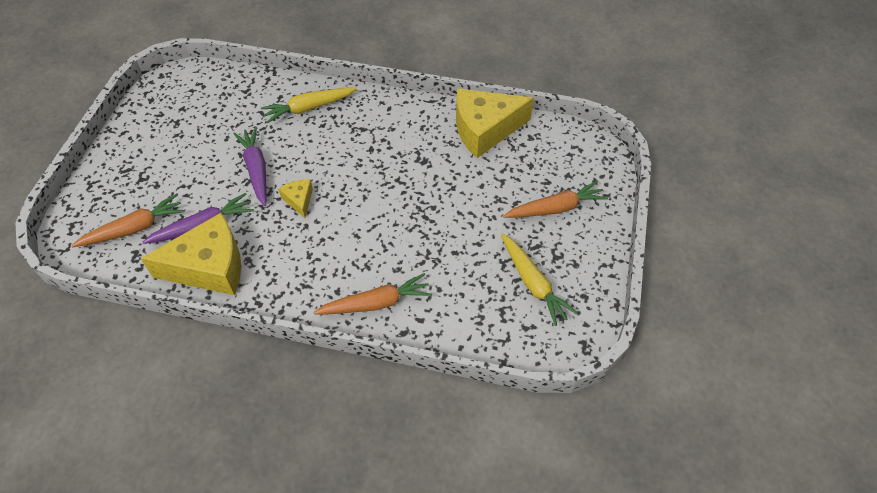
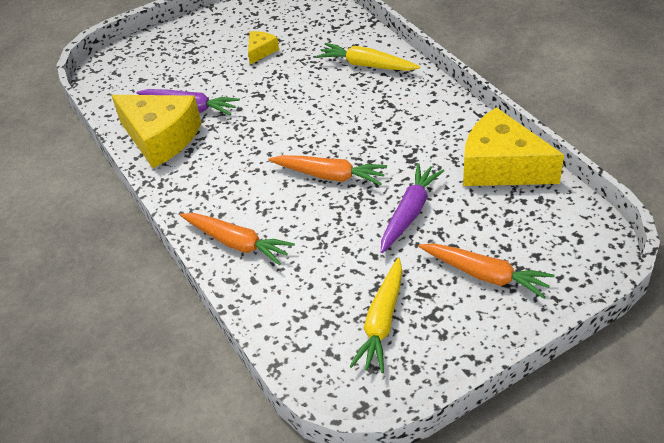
camera: 50 degrees right, 10 degrees down
(134, 228) = (147, 82): orange carrot -> orange carrot (329, 176)
(256, 170) = (272, 89): purple carrot -> purple carrot (409, 213)
(299, 200) = (275, 130): yellow cheese -> yellow cheese (261, 51)

